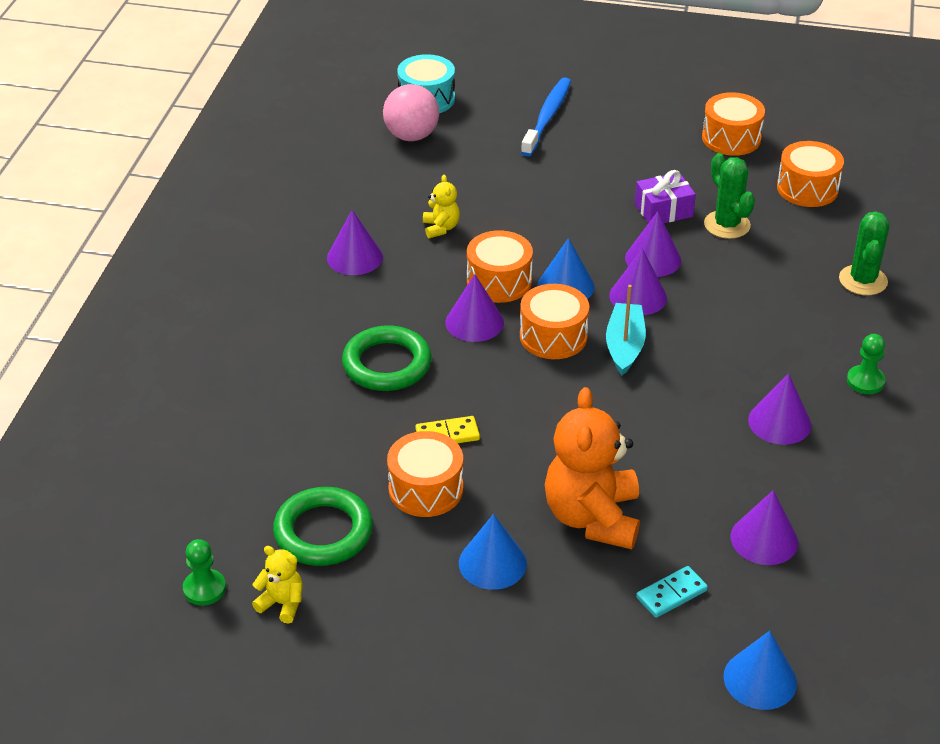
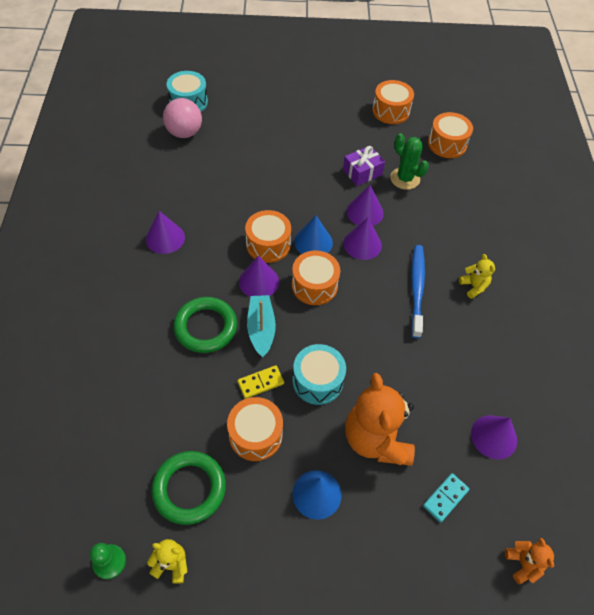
camera: 15 degrees left, 15 degrees up
(441, 228) = (219, 205): yellow teddy bear -> yellow teddy bear (473, 286)
(527, 443) = (317, 381): none -> turquoise drum
(547, 117) = (271, 108): blue toothbrush -> blue toothbrush (417, 289)
(624, 346) = (363, 286): turquoise boat -> turquoise boat (261, 329)
(760, 679) = (523, 563): blue cone -> orange teddy bear
(779, 422) = (478, 334): purple cone -> none
(863, 280) = (499, 211): green cactus -> none
(865, 381) = (522, 292): green pawn -> none

